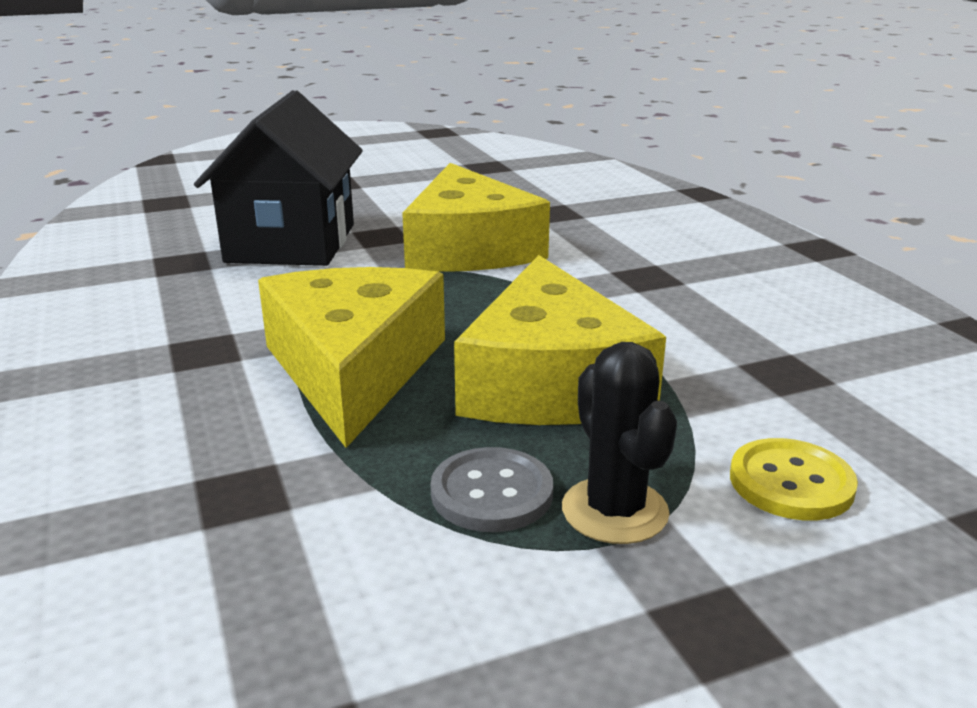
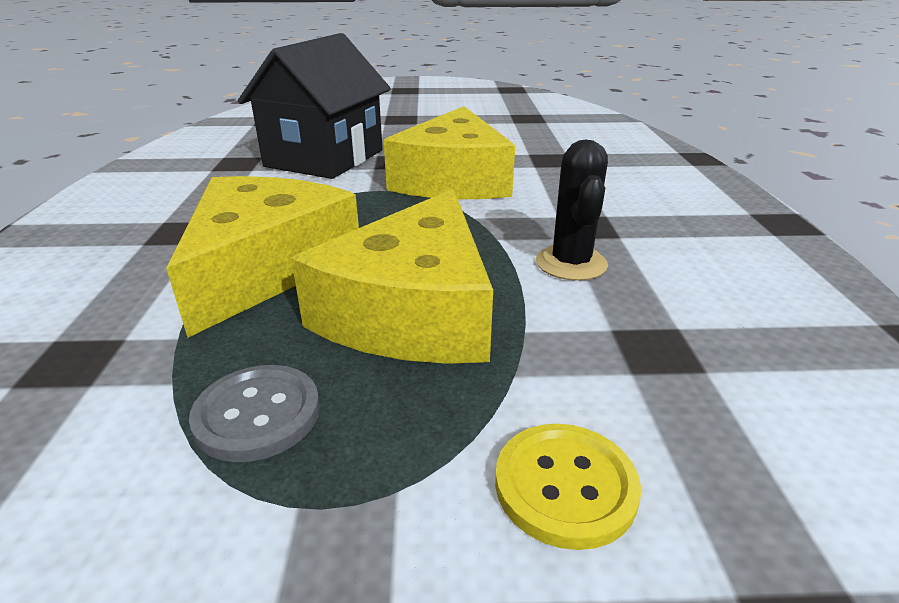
camera: 20 degrees right, 5 degrees up
(614, 511) = (350, 468): black cactus -> black cactus (571, 263)

